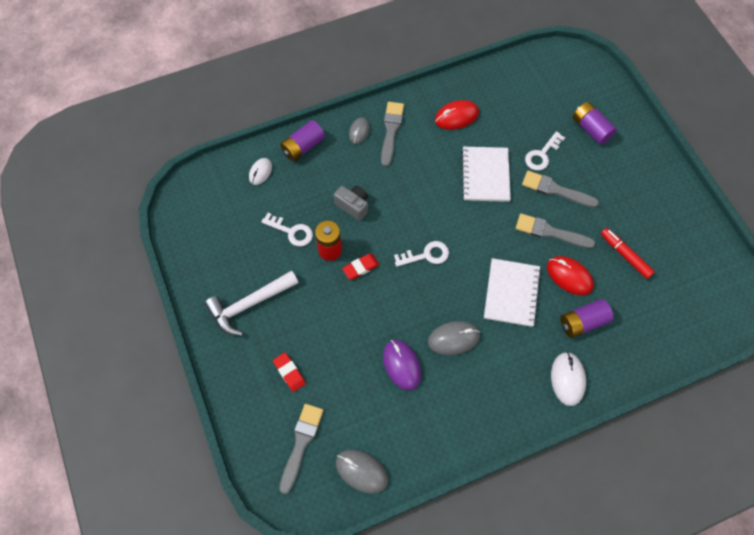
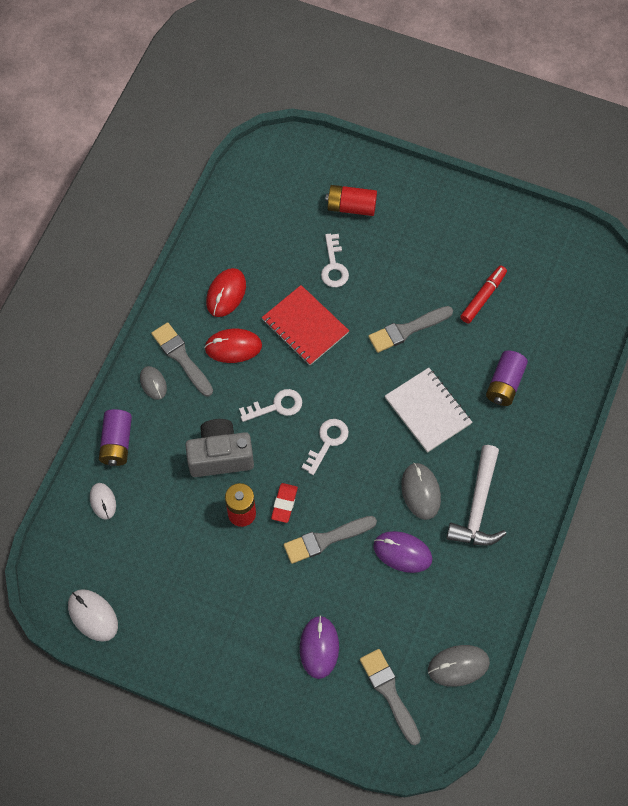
camera: 45 degrees left, 0 degrees up
(249, 305) = (223, 626): white hammer -> white hammer (478, 506)
(289, 373) = (319, 647): red eraser -> purple mouse
(291, 231) = (191, 528): white key -> white key (276, 406)
(353, 206) = (220, 456): grey camera -> grey camera, size x1.58
(453, 339) = (420, 492): grey mouse -> grey mouse turned 45 degrees counterclockwise
(485, 175) = (305, 326): white notebook -> red notebook
(556, 190) = (376, 288): grey brush -> grey brush (326, 539)
(567, 379) = (537, 441): white mouse -> white mouse (93, 615)
(569, 276) = (458, 355): red mouse -> red mouse (233, 347)
(591, 129) = (351, 207): purple battery -> red battery
(625, 255) = (483, 297): red marker -> red marker turned 120 degrees clockwise

